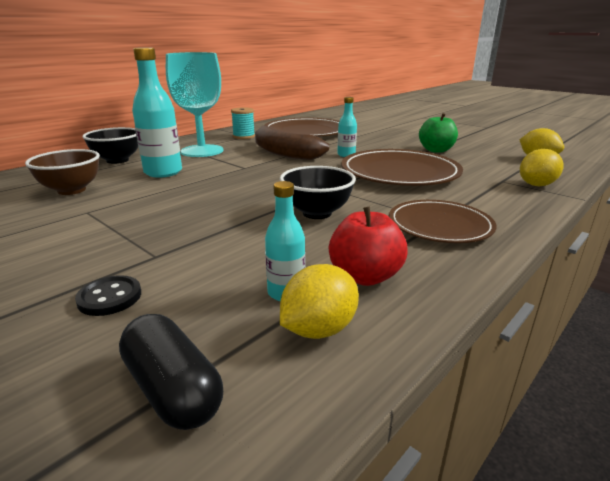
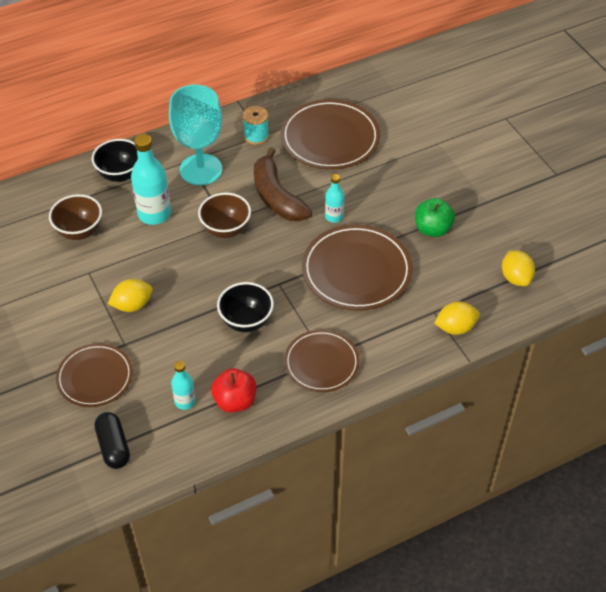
camera: 20 degrees right, 25 degrees up
(110, 297) = (95, 377): black button -> brown plate
(247, 170) = (226, 229): none -> brown bowl
(319, 329) = (188, 433): yellow lemon -> yellow lemon (132, 305)

